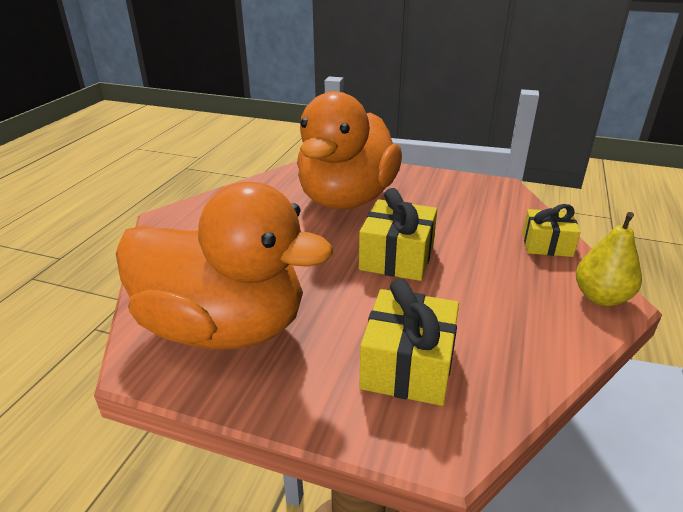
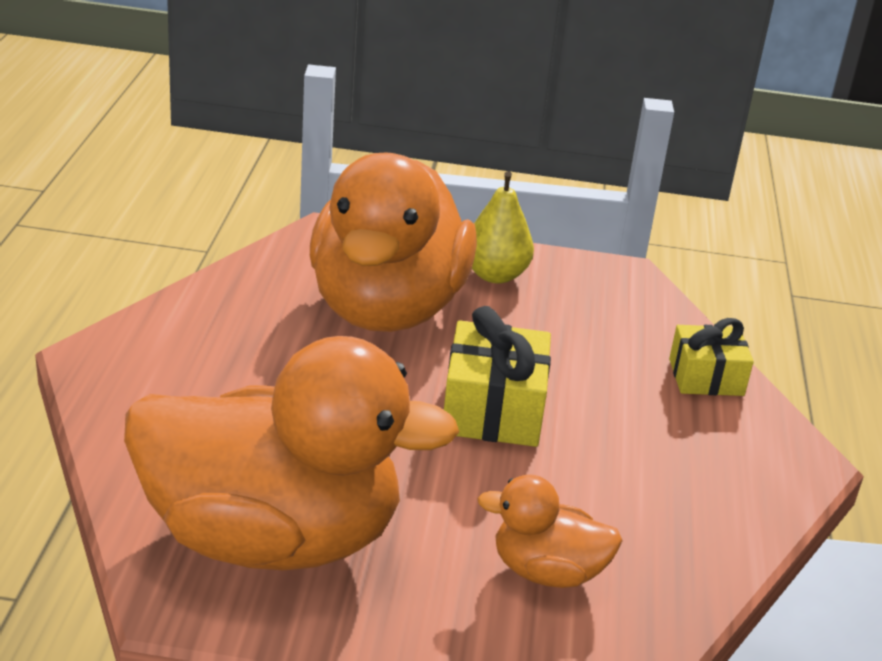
camera: 15 degrees left, 0 degrees up
(408, 365) = (547, 572): yellow gift -> orange duck
(600, 297) = (785, 457): yellow pear -> yellow pear (495, 275)

